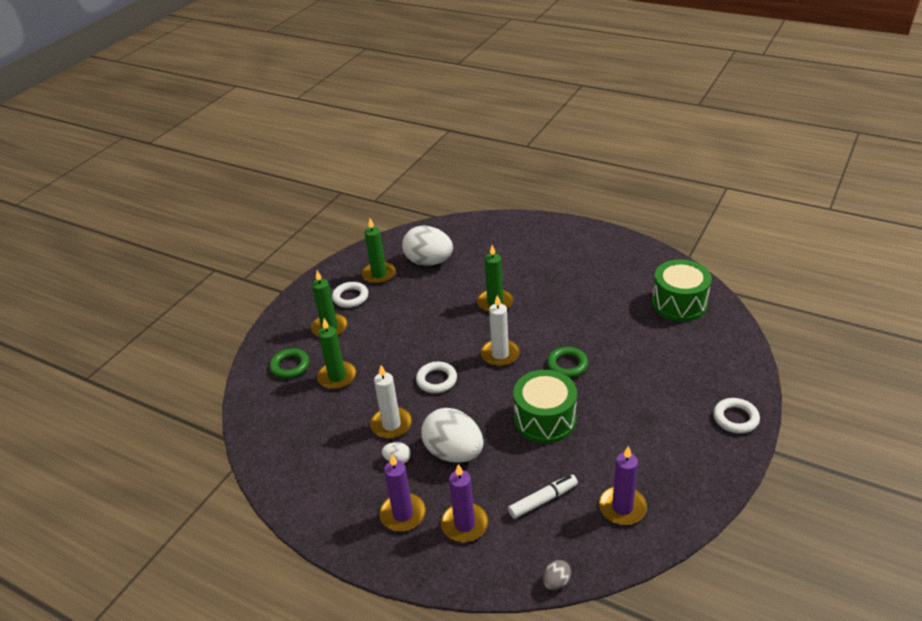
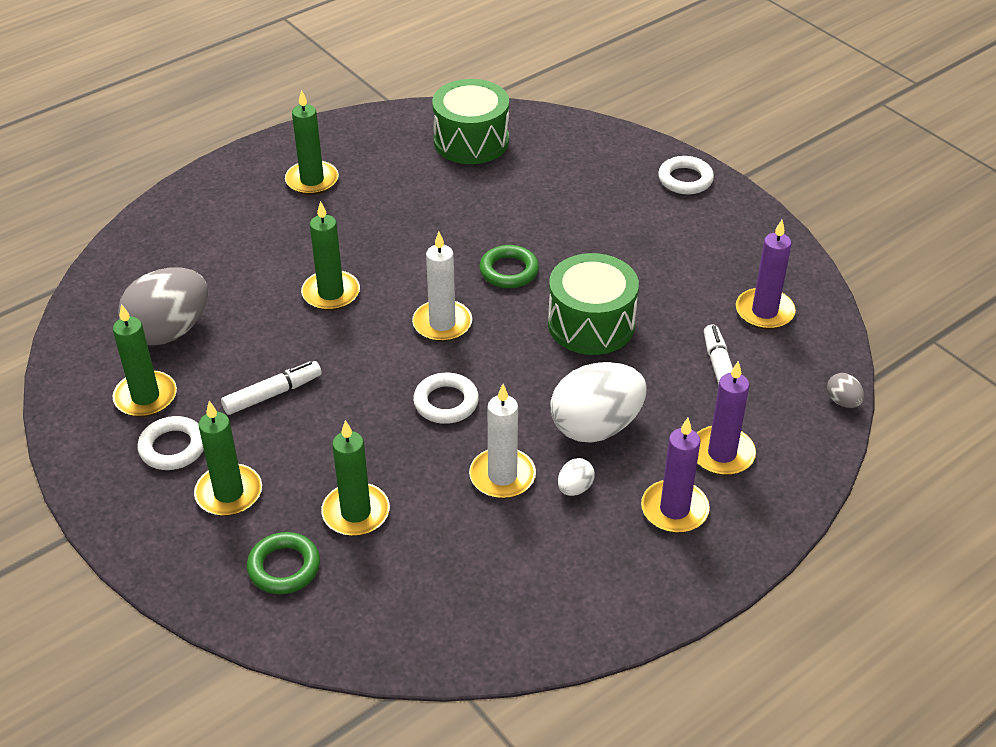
camera: 70 degrees left, 5 degrees up
(405, 314) = (272, 394): none -> white marker
(429, 262) = (169, 331): white egg -> grey egg
(584, 258) = (312, 180): none -> green candle

